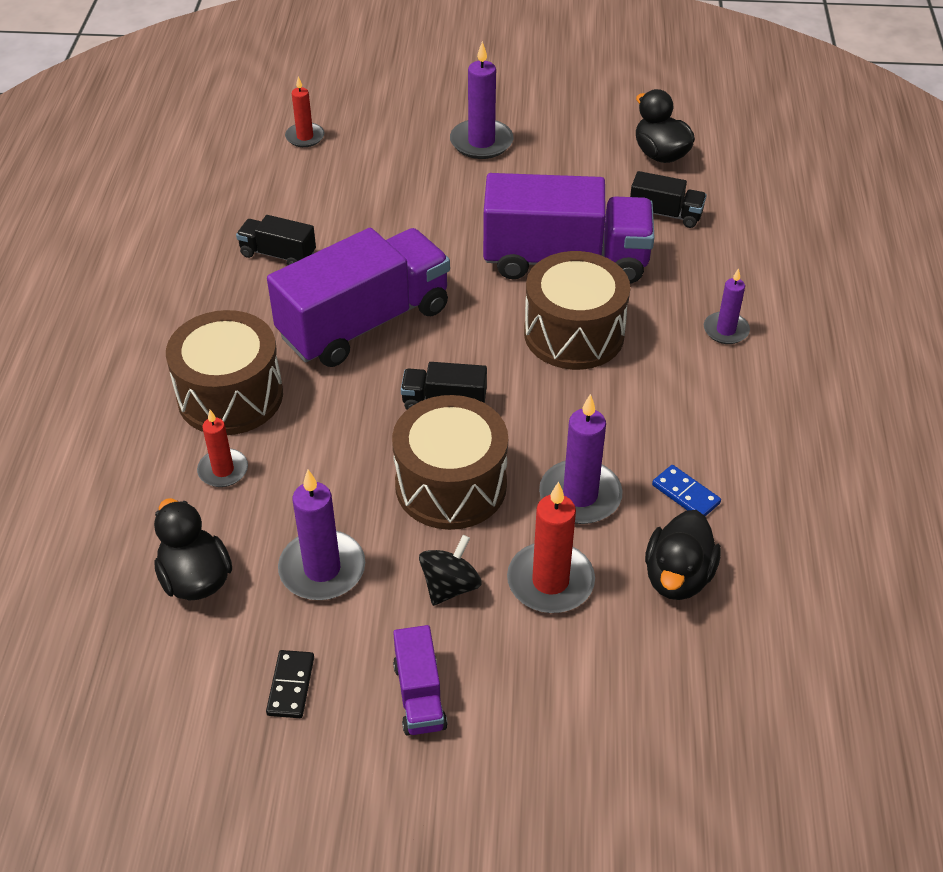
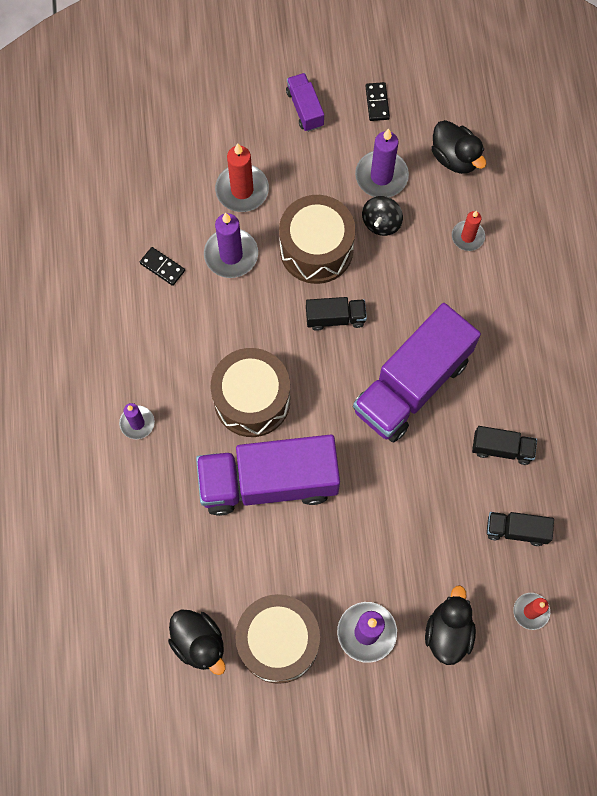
camera: 170 degrees right, 25 degrees up
(230, 396) = (486, 298): brown drum -> brown drum (278, 641)
(450, 586) = (302, 177): black spinning top -> black spinning top (381, 223)
(665, 214) = (190, 556): black truck -> black truck (516, 530)
(678, 577) = (165, 205): black duck -> black duck (448, 632)
(685, 494) = (162, 267): blue domino -> black domino

